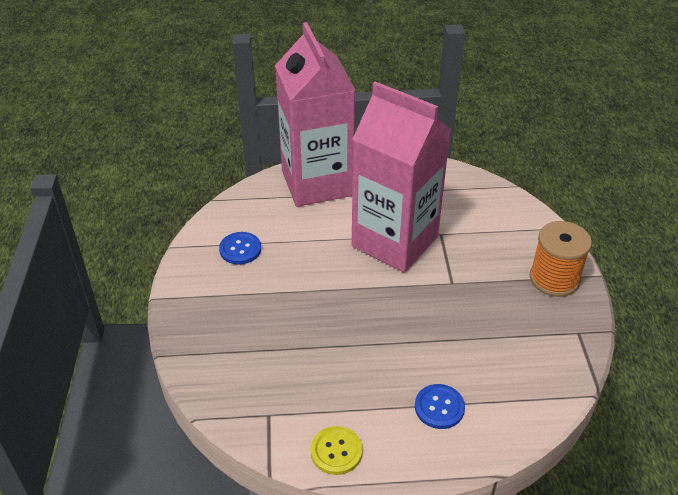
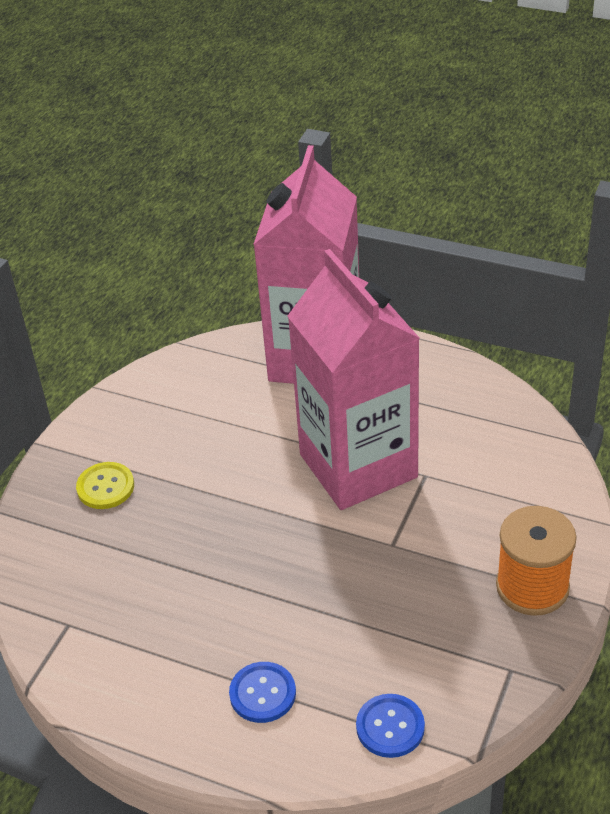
camera: 30 degrees right, 0 degrees up
(240, 249) = (167, 415): blue button -> blue button (390, 727)
(336, 451) = (111, 696): yellow button -> yellow button (105, 487)

